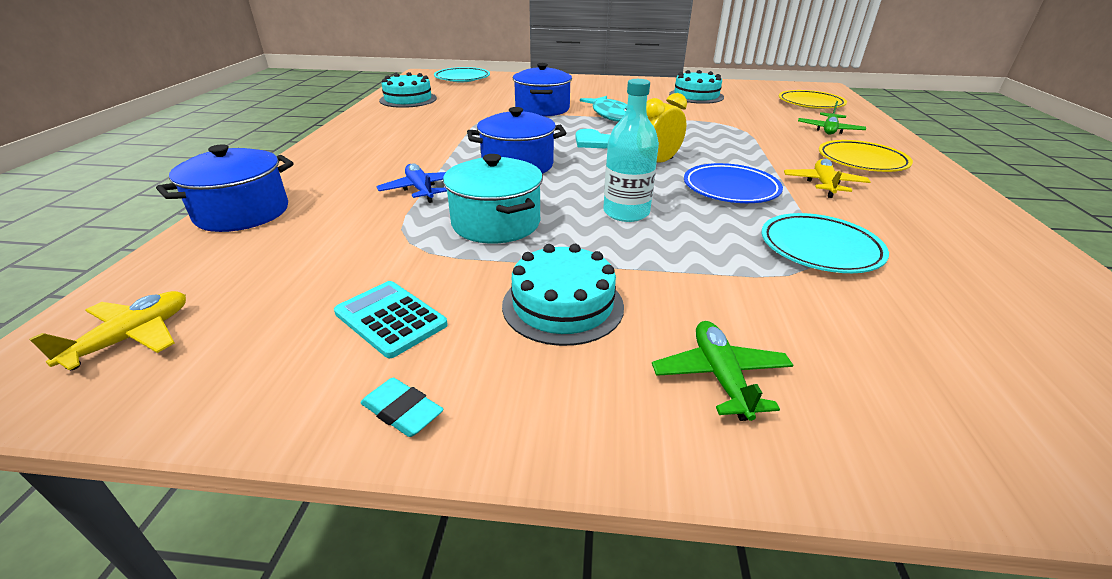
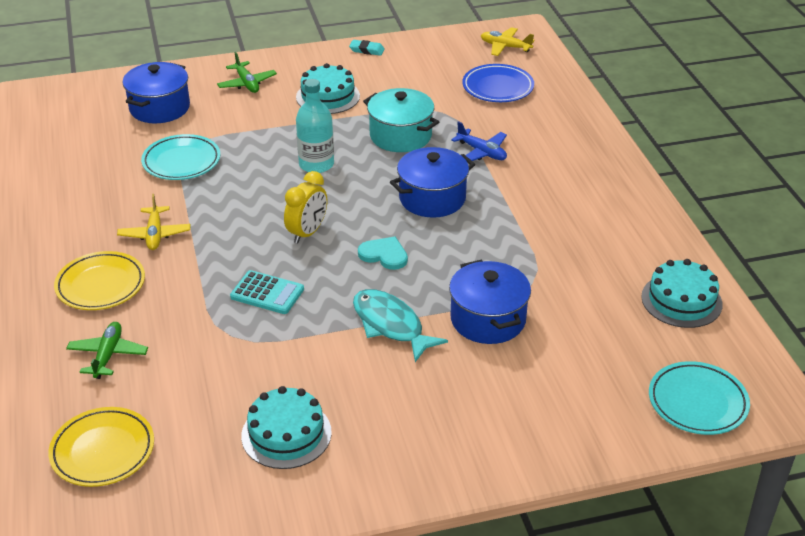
camera: 160 degrees right, 5 degrees up
(132, 338) = (505, 47): yellow plane -> yellow plane turned 105 degrees clockwise
(242, 213) = (572, 107): blue pot -> blue pot (159, 108)
(390, 319) = (405, 74): turquoise calculator -> turquoise calculator (267, 293)
(730, 189) = (238, 209): blue plate -> blue plate (498, 87)

